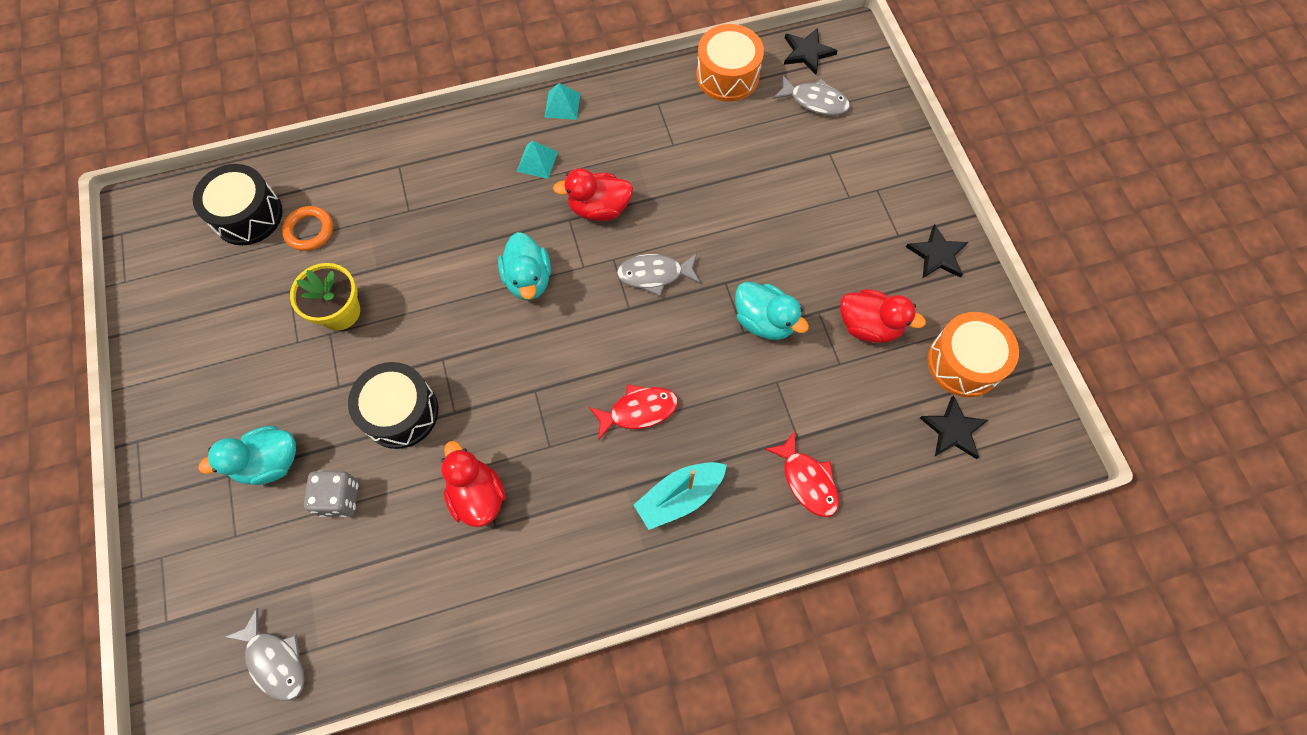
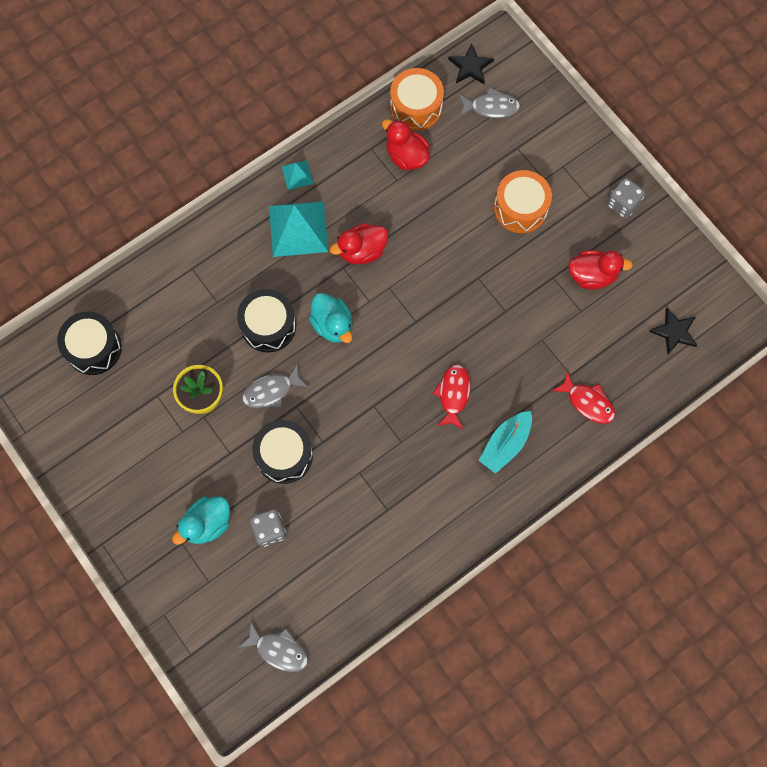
camera: 20 degrees left, 5 degrees up
(309, 230) = (148, 344): orange ring -> none
(453, 255) = (268, 326): none -> black drum
(477, 495) = (365, 493): red duck -> red duck (406, 156)
(537, 161) = (298, 229): turquoise pyramid -> turquoise pyramid, size x2.04
(638, 411) = (453, 394): red fish -> red fish turned 45 degrees counterclockwise
(654, 274) = (424, 289): grey fish -> grey fish (271, 391)
(764, 321) = (517, 297): turquoise duck -> none
(937, 254) = (622, 204): black star -> grey dice
(964, 362) = (666, 280): orange drum -> orange drum (520, 208)

